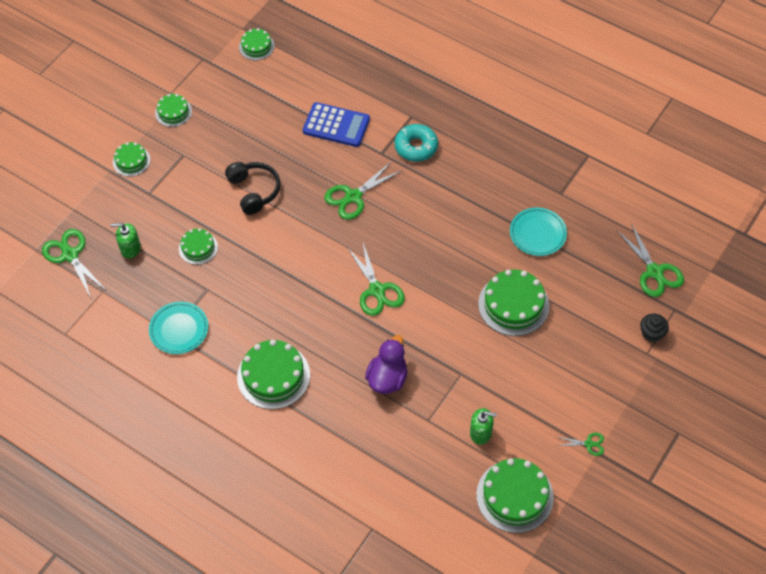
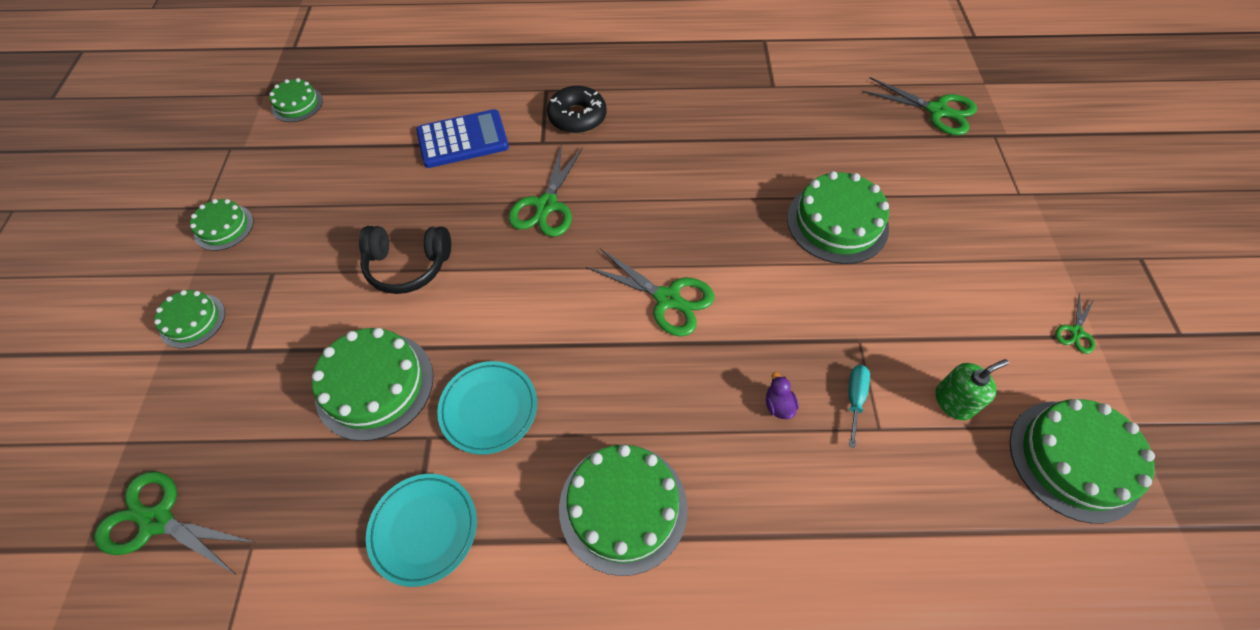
camera: 35 degrees left, 0 degrees up
(130, 248) = (263, 448): green soap dispenser -> none
(198, 248) = (375, 385): green cake -> green cake, size x1.76
(254, 191) = (408, 266): black headphones -> black headphones turned 150 degrees clockwise
(387, 378) = (778, 405): purple duck -> purple duck, size x0.47
(416, 147) = (577, 117): turquoise donut -> black donut
(429, 399) = (854, 399): none -> turquoise screwdriver
(537, 234) = (789, 136): turquoise plate -> turquoise plate (489, 409)
(588, 444) = (1076, 332): green scissors -> green scissors turned 150 degrees clockwise
(651, 333) = (1000, 170): black cupcake -> none

